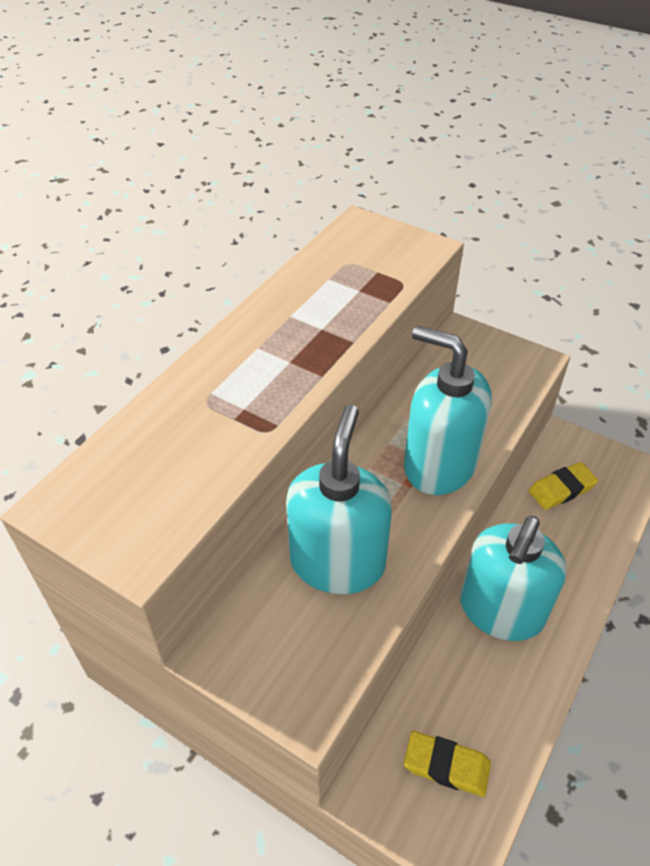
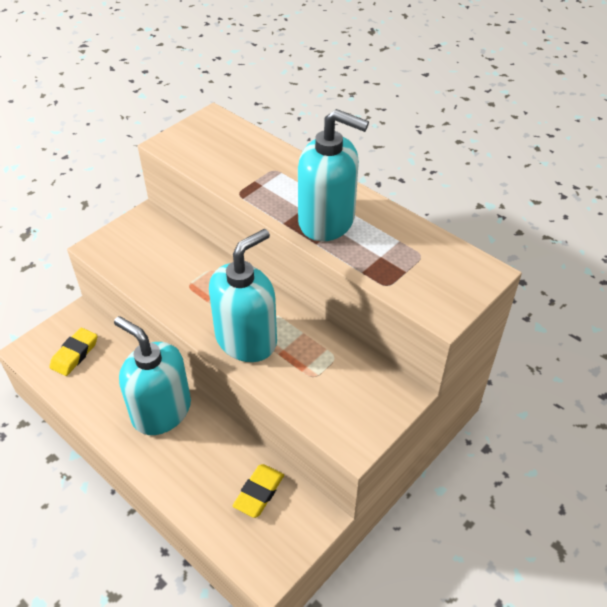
camera: 100 degrees right, 0 degrees up
(337, 562) = (183, 271): turquoise soap dispenser -> turquoise soap dispenser (327, 221)
(561, 489) = (259, 492): yellow eraser -> yellow eraser turned 45 degrees clockwise

